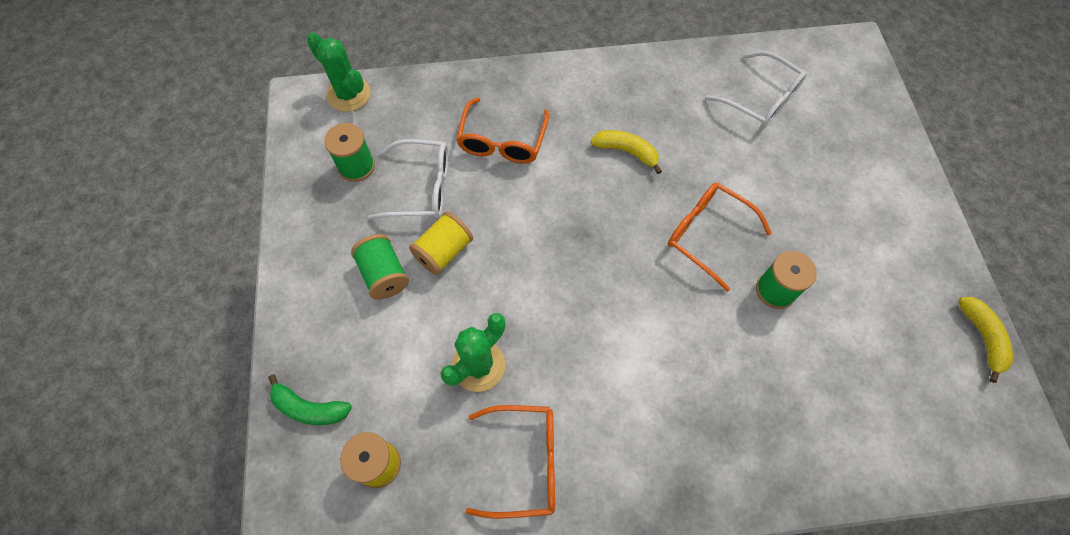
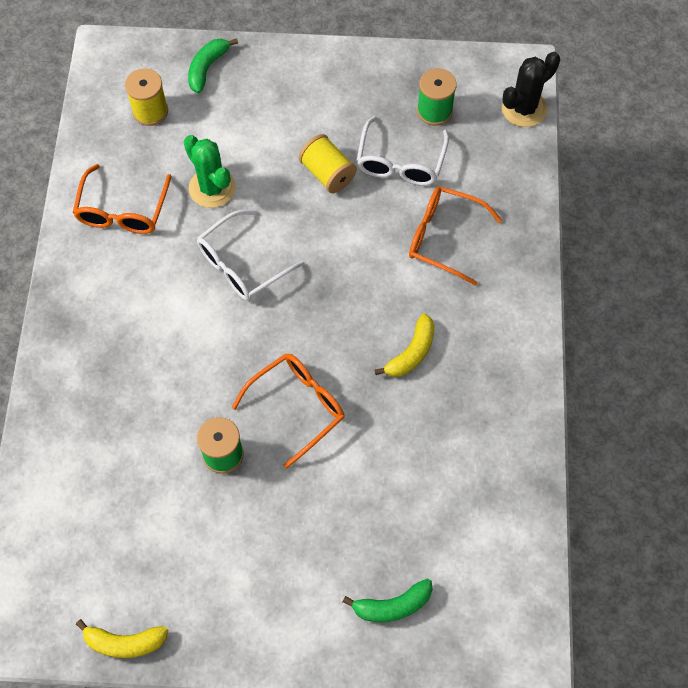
camera: 100 degrees right, 0 degrees up
(348, 94) = (524, 108): green cactus -> black cactus
(384, 274) = (314, 125): green spool -> none
(761, 99) = (460, 515): white glasses -> white glasses (242, 264)
(854, 136) = (392, 606): none -> green banana

